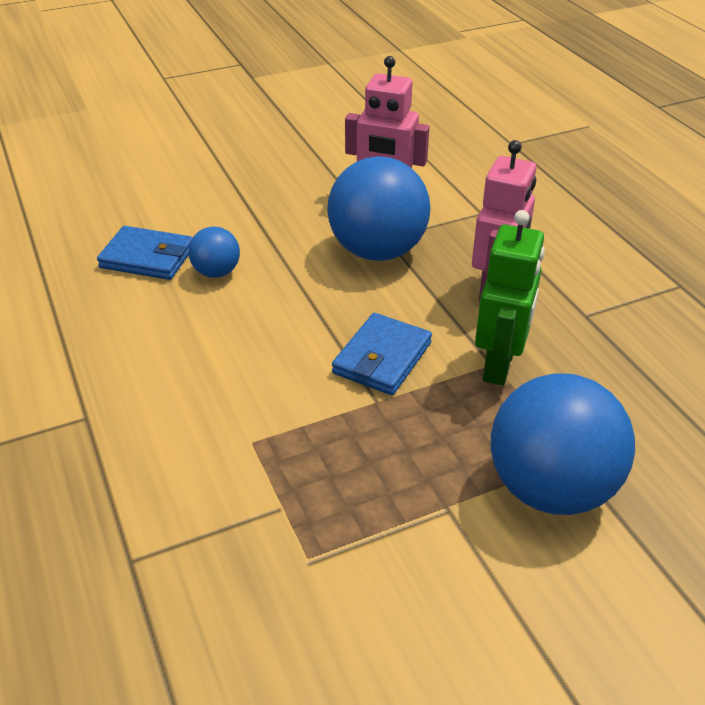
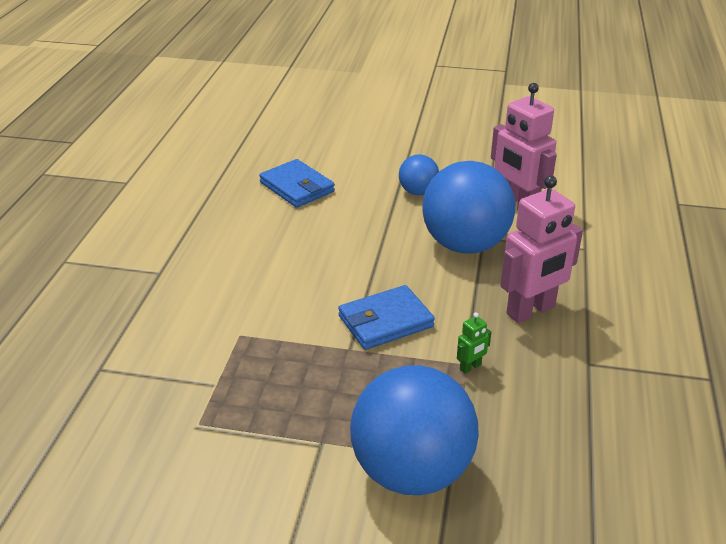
camera: 35 degrees right, 5 degrees down
(216, 272) = (332, 215): blue ball -> blue ball (418, 192)
(499, 365) = (470, 367): green robot -> green robot, size x0.42

